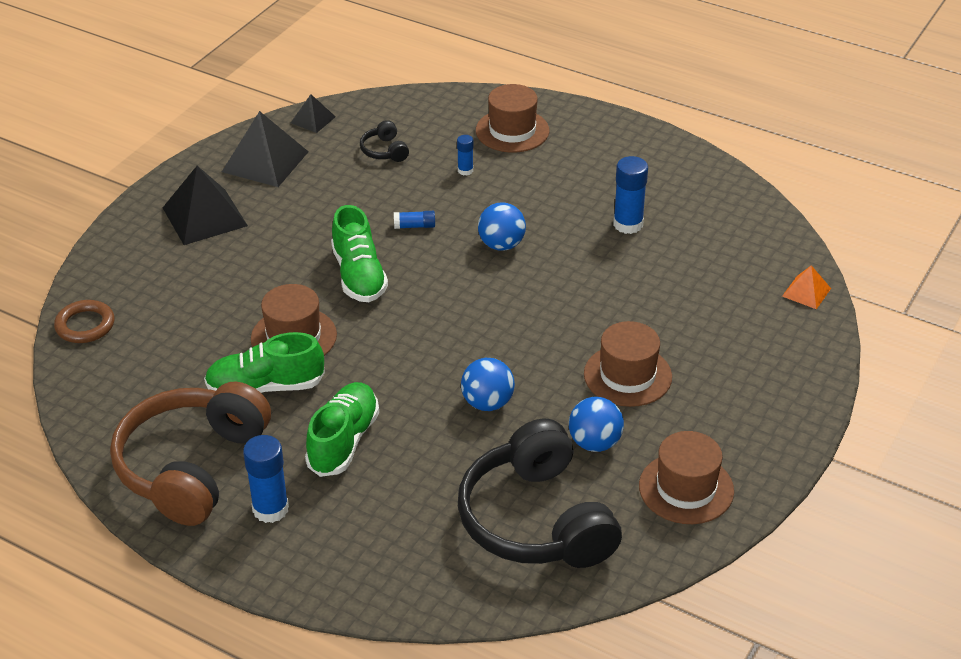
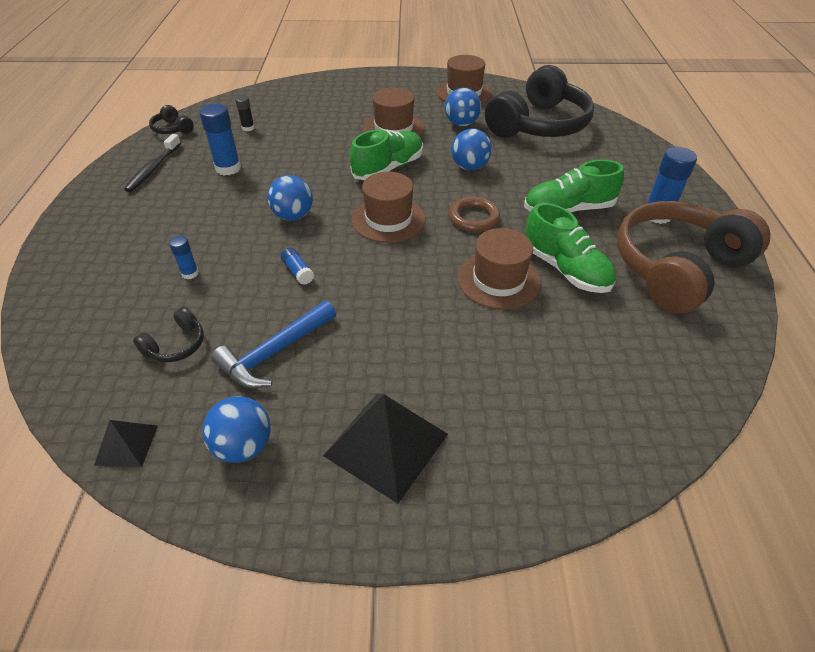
camera: 120 degrees left, 5 degrees up
(85, 325) = (634, 442): brown ring -> brown ring (473, 218)
(191, 466) = (677, 268): brown headphones -> brown headphones turned 150 degrees clockwise
(265, 161) = (243, 446): black pyramid -> blue ball
(333, 192) = (275, 352): none -> blue hammer
(359, 275) = (391, 276): green shoe -> green shoe (388, 168)
(512, 131) = (104, 268): brown hat -> brown hat (388, 219)
(664, 177) = (153, 169): none -> black toothbrush
(714, 258) = (248, 128): none -> black glue stick
(751, 203) = (172, 129): none -> black headphones
(806, 292) = (264, 94): orange pyramid -> none

